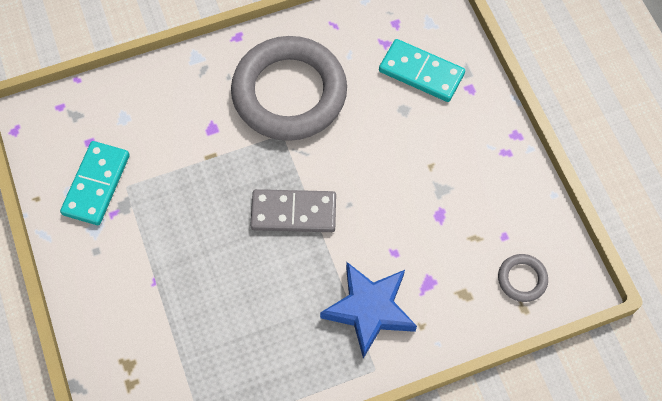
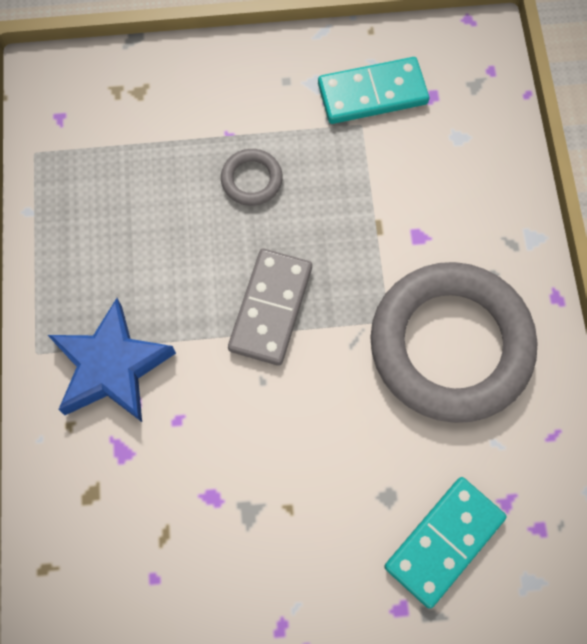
camera: 105 degrees right, 5 degrees up
(96, 184) = (372, 93): turquoise domino -> turquoise domino turned 45 degrees counterclockwise
(522, 279) = (85, 581): grey ring -> grey ring (251, 179)

